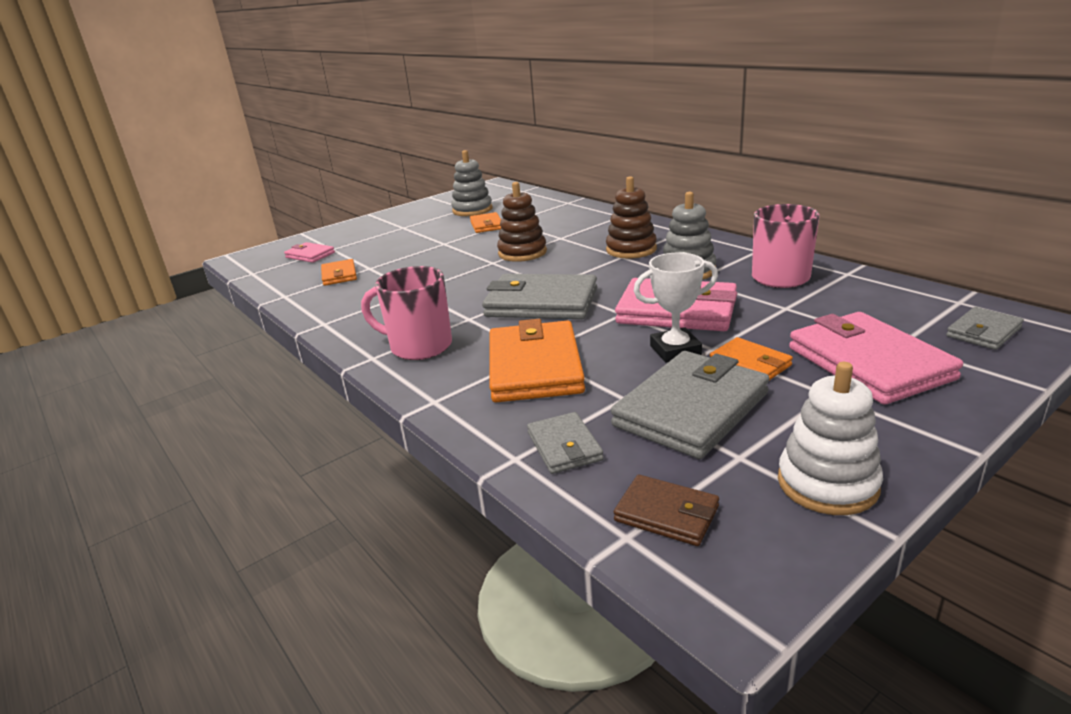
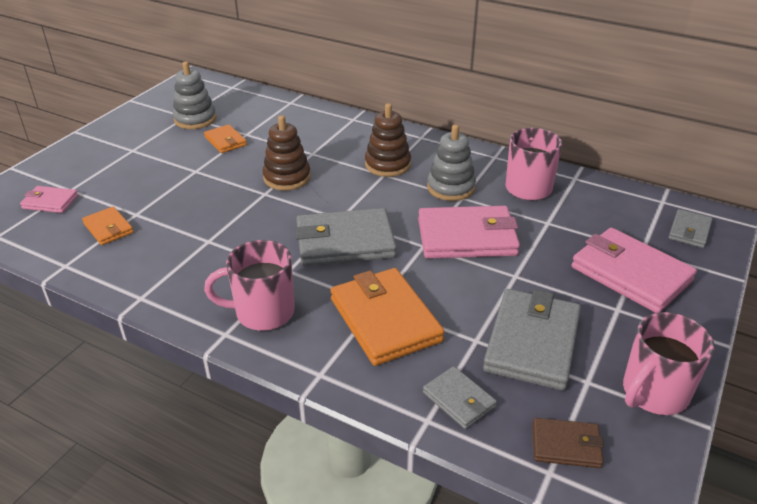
camera: 25 degrees left, 10 degrees up
(675, 350) = (488, 282): white trophy -> none
(750, 364) = (551, 288): orange wallet -> none
(827, 484) = (653, 393): white stacking toy -> pink mug

